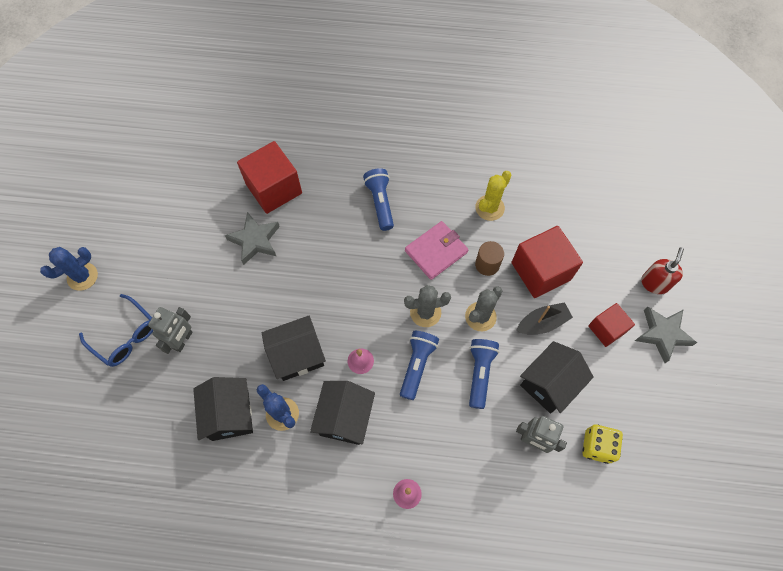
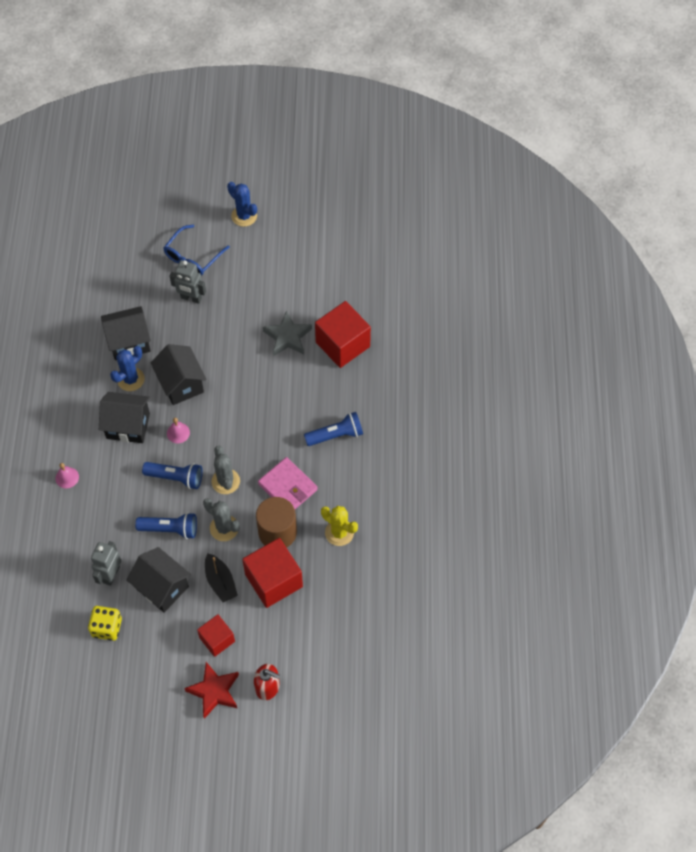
camera: 85 degrees right, 5 degrees down
(487, 264) = (277, 532): brown cylinder -> brown cylinder, size x1.63
(662, 334) = (214, 691): grey star -> red star

